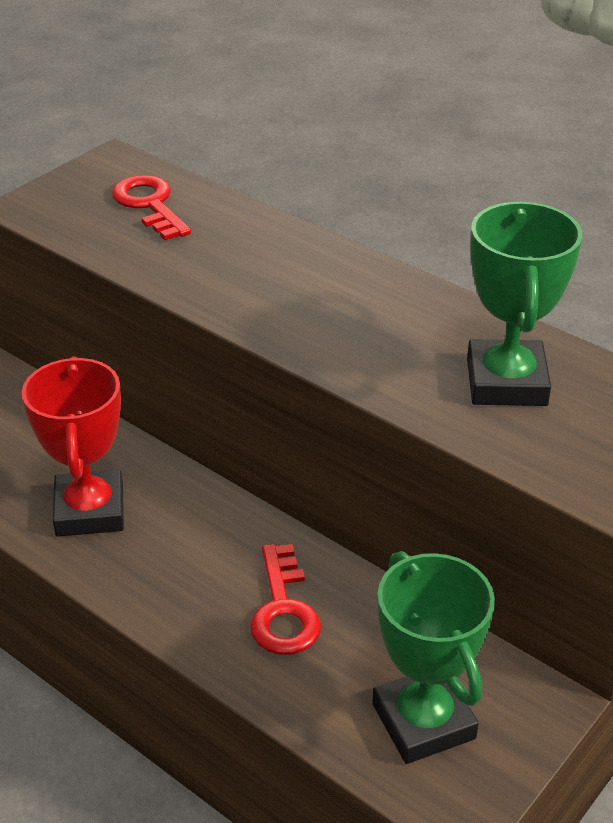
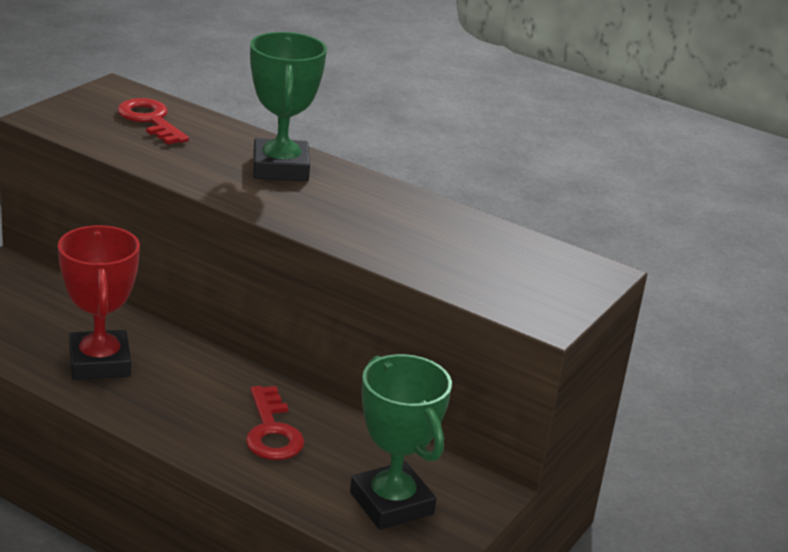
camera: 10 degrees left, 10 degrees down
(506, 382) = (453, 246): green trophy -> green trophy (280, 168)

